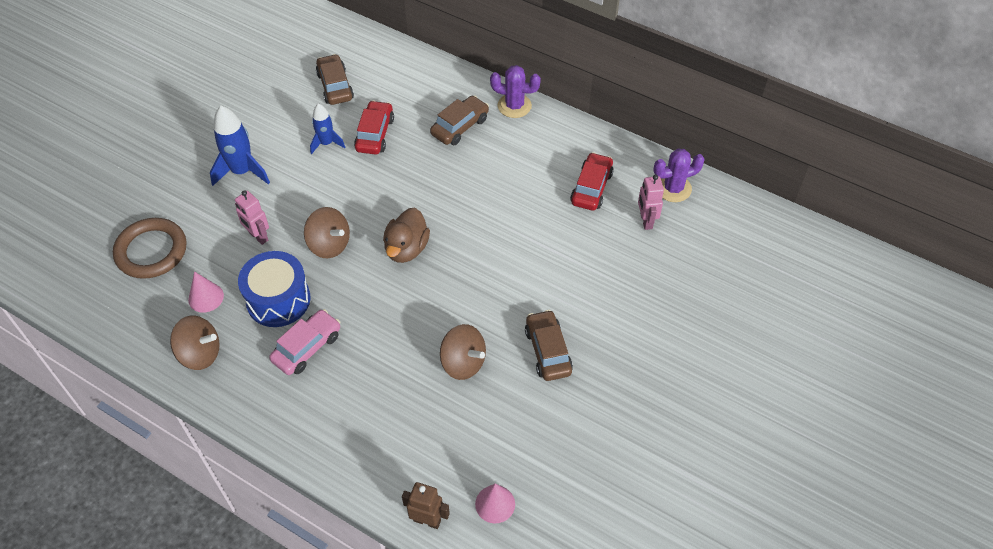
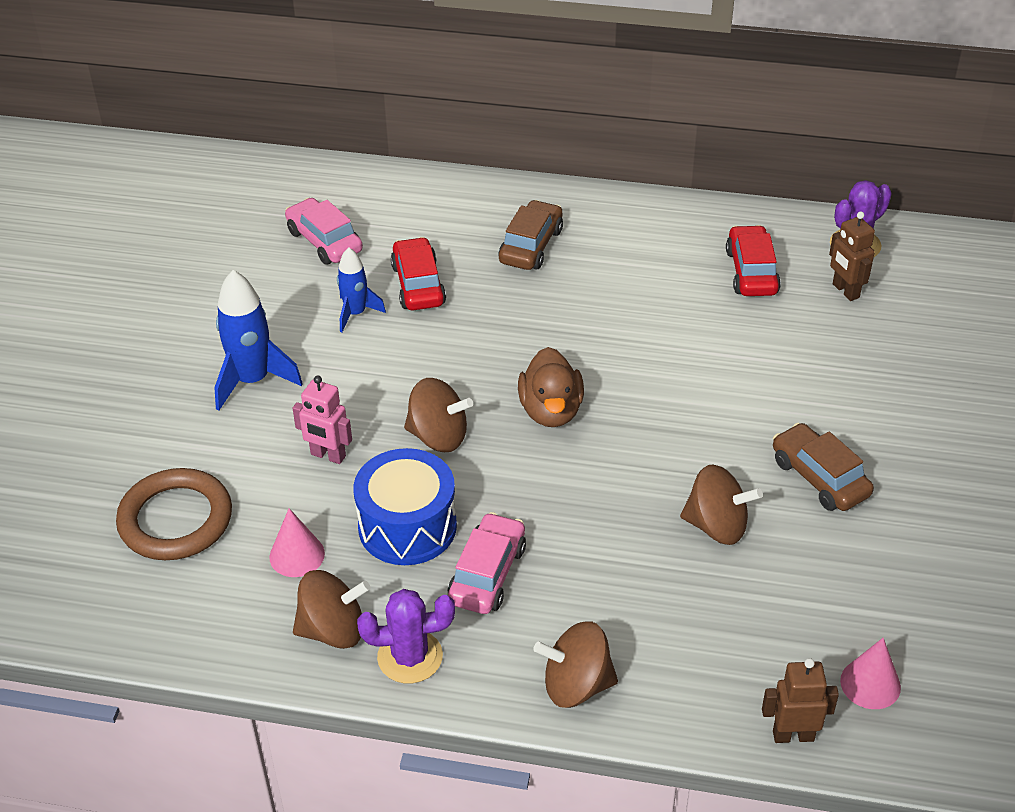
camera: 20 degrees left, 10 degrees down
(318, 439) = (576, 685): none -> brown spinning top
(335, 86) = (324, 241): brown car -> pink car
(514, 106) = (589, 203): purple cactus -> purple cactus (410, 657)
(646, 221) = (845, 291): pink robot -> brown robot

